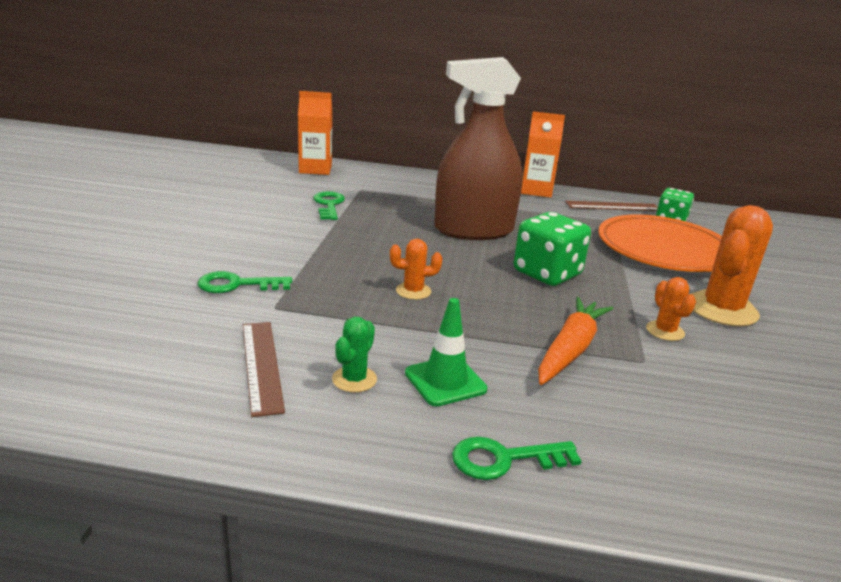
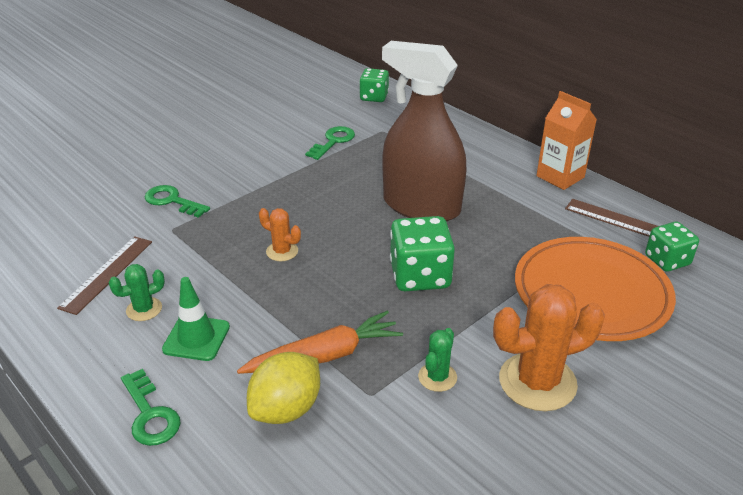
camera: 40 degrees right, 10 degrees up
(315, 169) = (374, 97): orange carton -> green dice
(505, 459) = (150, 414): green key -> green key turned 150 degrees counterclockwise
(606, 398) = (286, 409): none -> yellow lemon
(665, 331) = (437, 377): orange cactus -> green cactus

